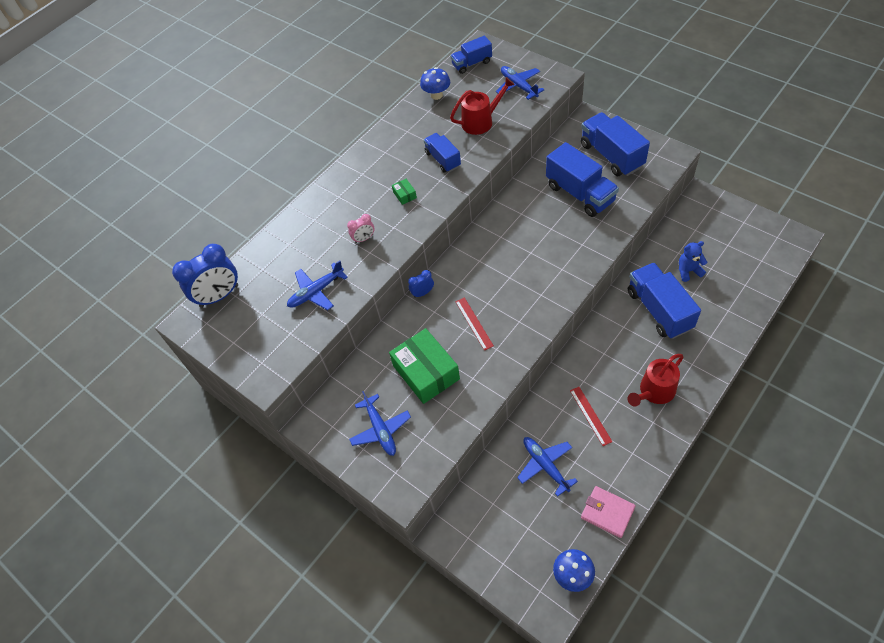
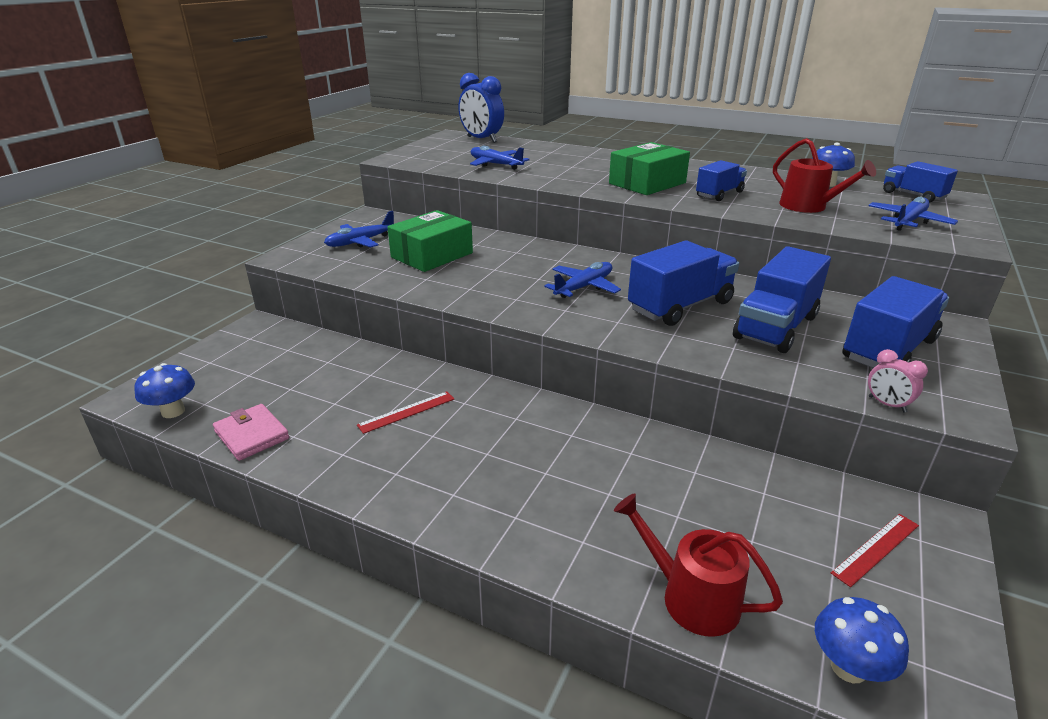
camera: 70 degrees right, 25 degrees down
(364, 239) = (572, 174): pink clock -> pink clock (887, 404)
(404, 195) = (647, 183): green box -> green box, size x2.45
(422, 293) = (540, 244): blue clock -> none
(474, 323) = (505, 273): red ruler -> red ruler (876, 549)
(545, 466) = (331, 381): blue plane -> blue plane (583, 287)
(607, 512) = (252, 435): pink wallet -> pink wallet turned 60 degrees counterclockwise
(654, 391) = (453, 472): red watering can -> red watering can (691, 597)
(659, 310) = (619, 472): blue truck -> blue truck (680, 306)
(688, 271) = (727, 508): blue teddy bear -> none
(779, 260) = (848, 667): none -> blue mushroom

